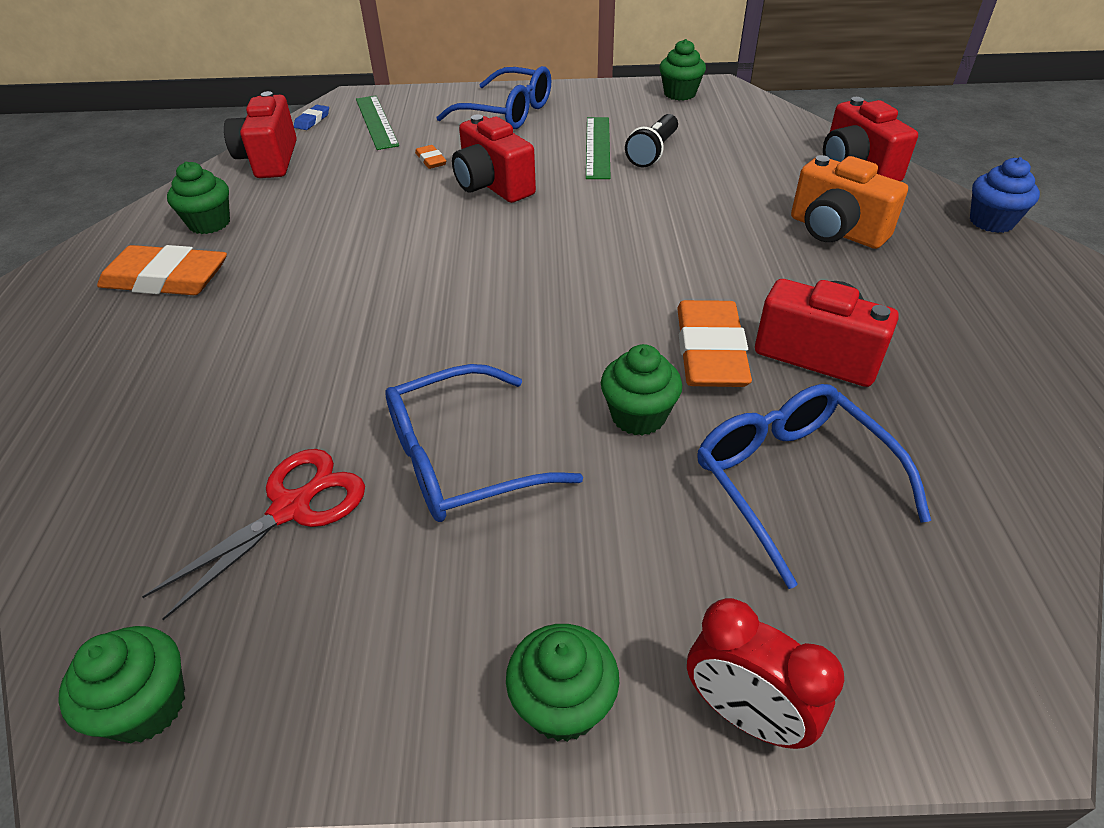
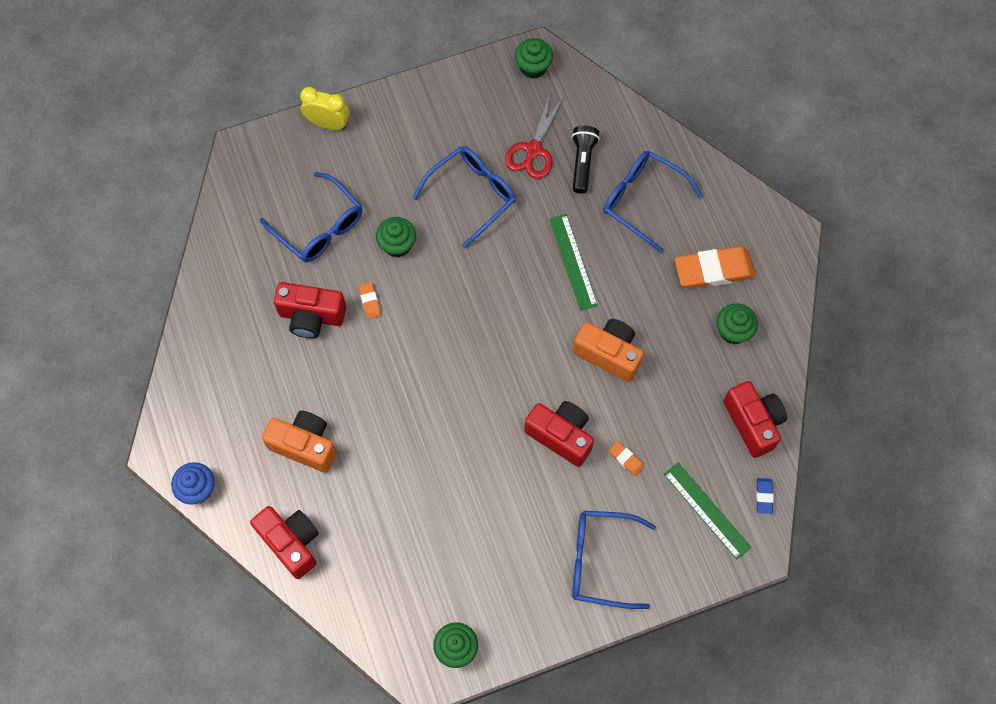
camera: 160 degrees right, 25 degrees up
(176, 379) = (642, 200): none -> blue glasses
(382, 233) = (608, 354): none -> orange camera
(563, 704) = (391, 109): green cupcake -> none
(597, 147) = (501, 520): green ruler -> green ruler (573, 261)
(653, 152) = (454, 523): black flashlight -> black flashlight (582, 162)
(710, 351) = (370, 301): orange eraser -> orange eraser, size x0.45
(745, 714) = (328, 123): red clock -> yellow clock

